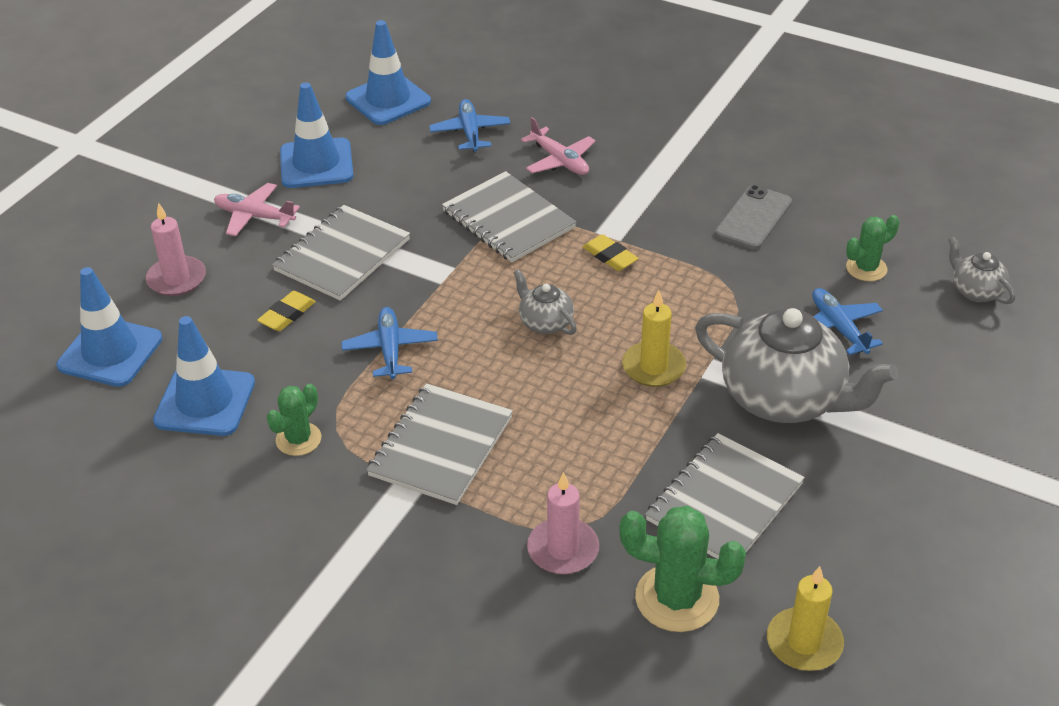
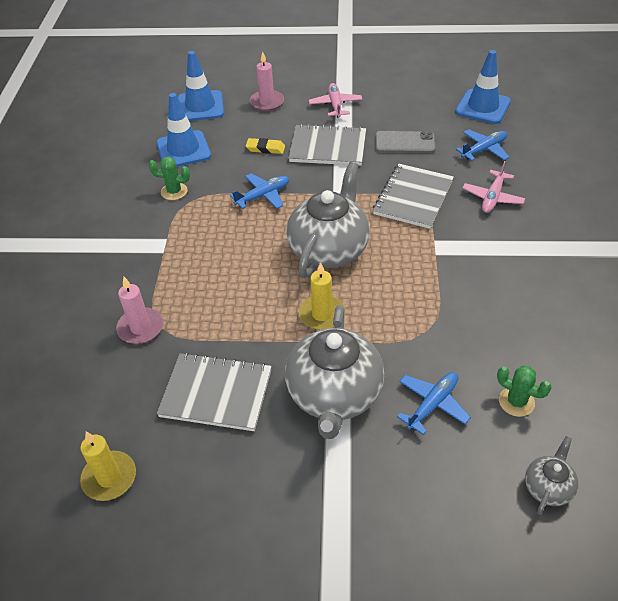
camera: 65 degrees right, 5 degrees up
(316, 164) = (398, 106): blue traffic cone -> none
(441, 446) = (197, 246): grey notebook -> none
(545, 322) = (329, 249): grey teapot -> grey teapot, size x2.13
(610, 256) = (415, 255): yellow eraser -> none
(677, 598) = (122, 396): green cactus -> none
(753, 218) = (519, 315): grey phone -> grey phone (404, 143)

